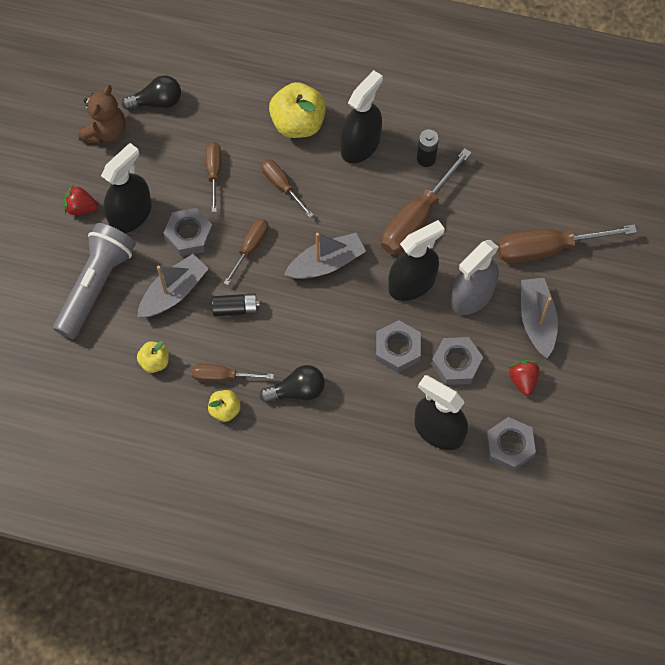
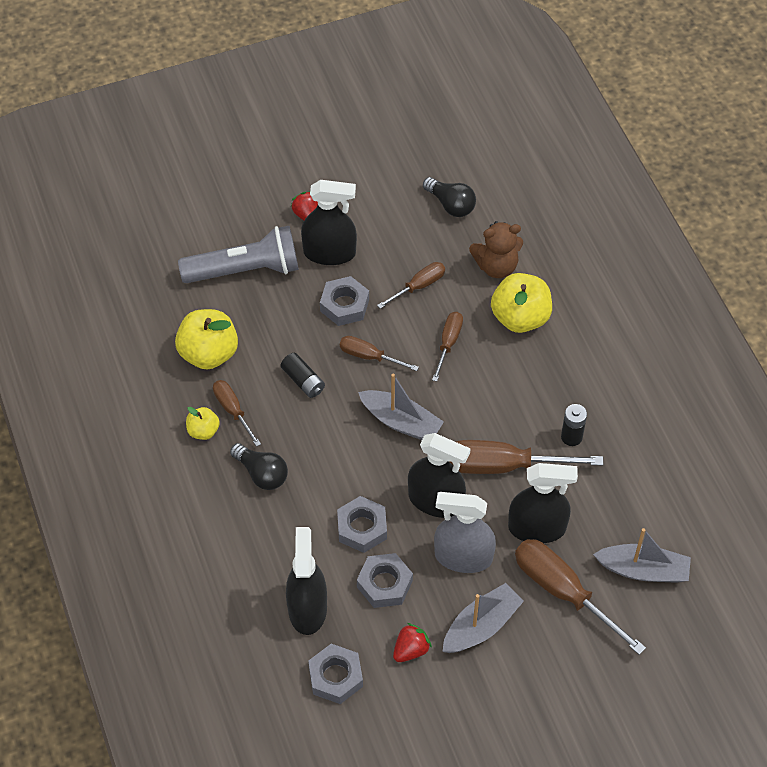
camera: 55 degrees right, 10 degrees down
(105, 131) = (392, 187): brown teddy bear -> brown teddy bear (496, 266)
(155, 362) = (209, 353): yellow apple -> yellow apple, size x1.90
(173, 292) = (282, 327): grey boat -> grey boat (643, 570)
(250, 248) = (369, 356): brown screwdriver -> brown screwdriver turned 150 degrees counterclockwise
(360, 145) = (540, 377): black spray bottle -> black spray bottle (537, 528)

